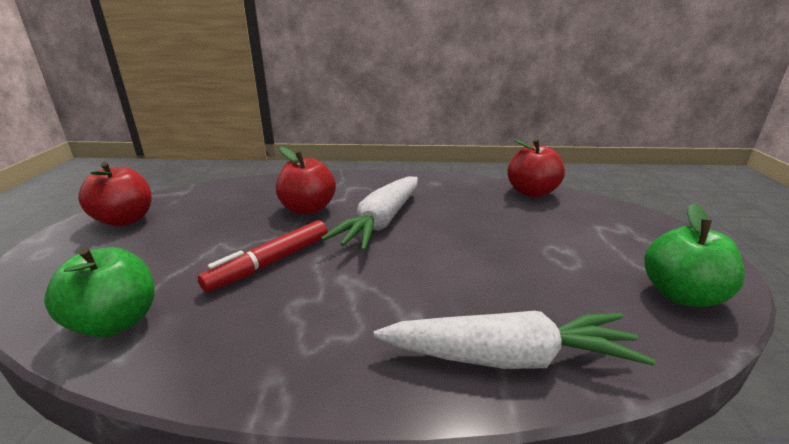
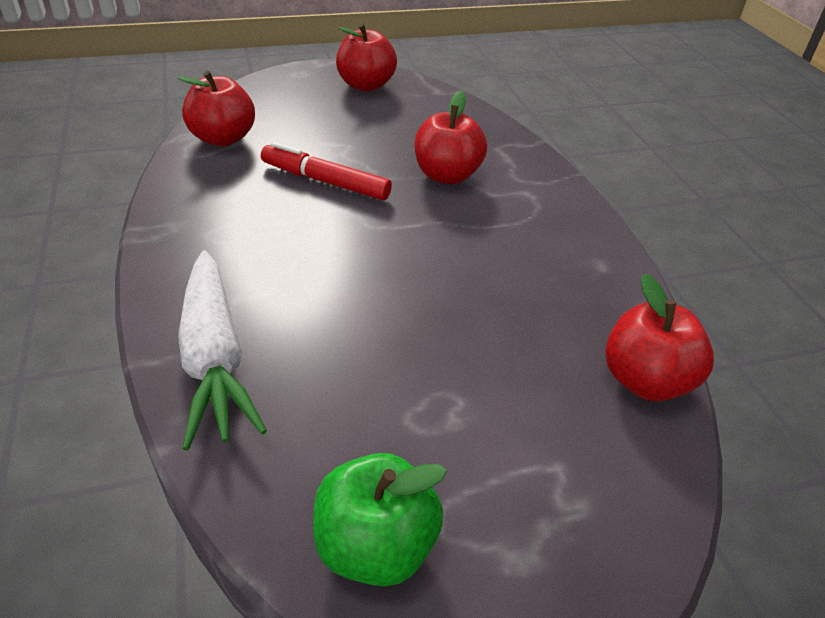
camera: 70 degrees right, 15 degrees up
(116, 322) = (223, 138): green apple -> red apple
(381, 222) = (443, 234): white carrot -> none

